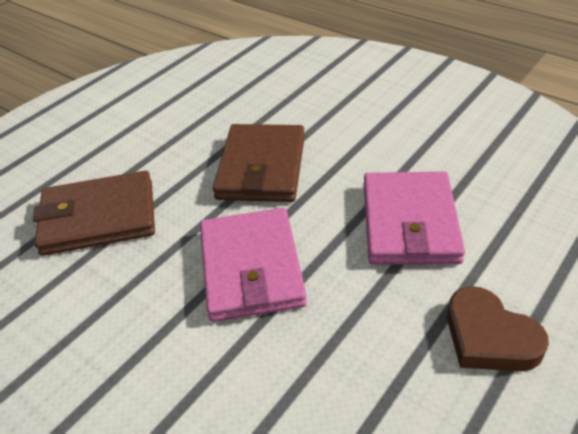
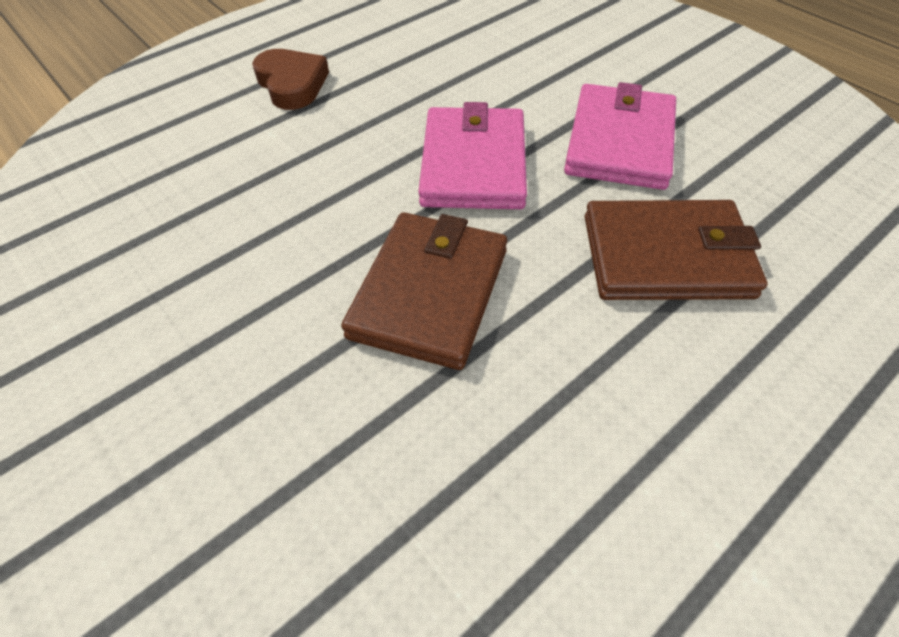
camera: 170 degrees left, 10 degrees up
(409, 222) = (285, 180): pink wallet -> pink wallet (620, 142)

